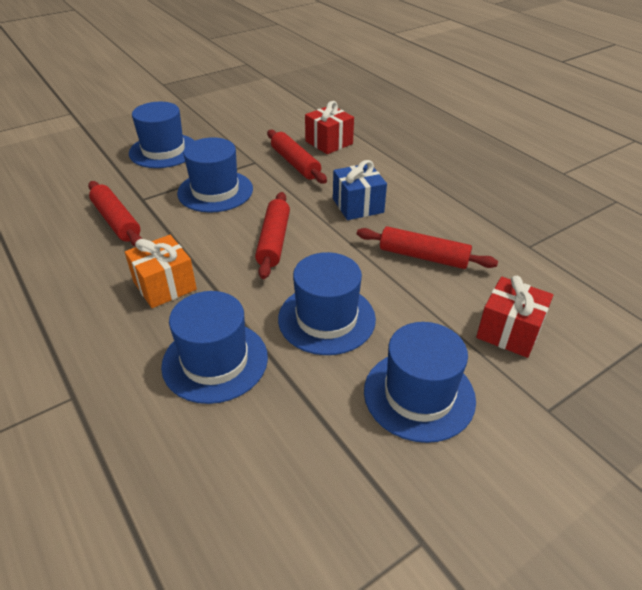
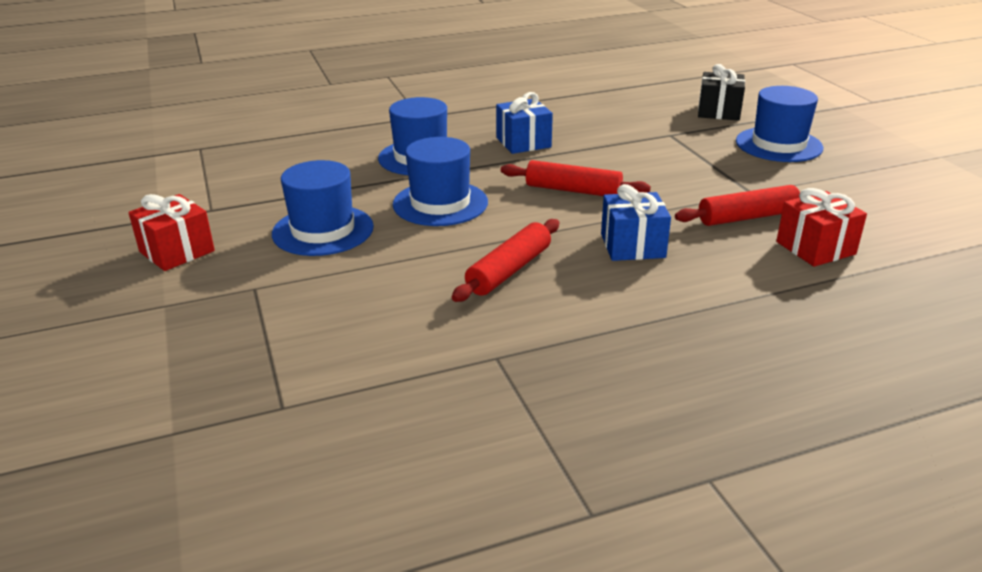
camera: 105 degrees right, 10 degrees down
(85, 176) = (718, 112): none -> black gift
(116, 221) = (631, 125): red rolling pin -> none
(165, 286) = (523, 142): orange gift -> blue gift
(215, 191) = (681, 167): blue hat -> none
(509, 331) = (358, 295): red gift -> red gift (177, 251)

